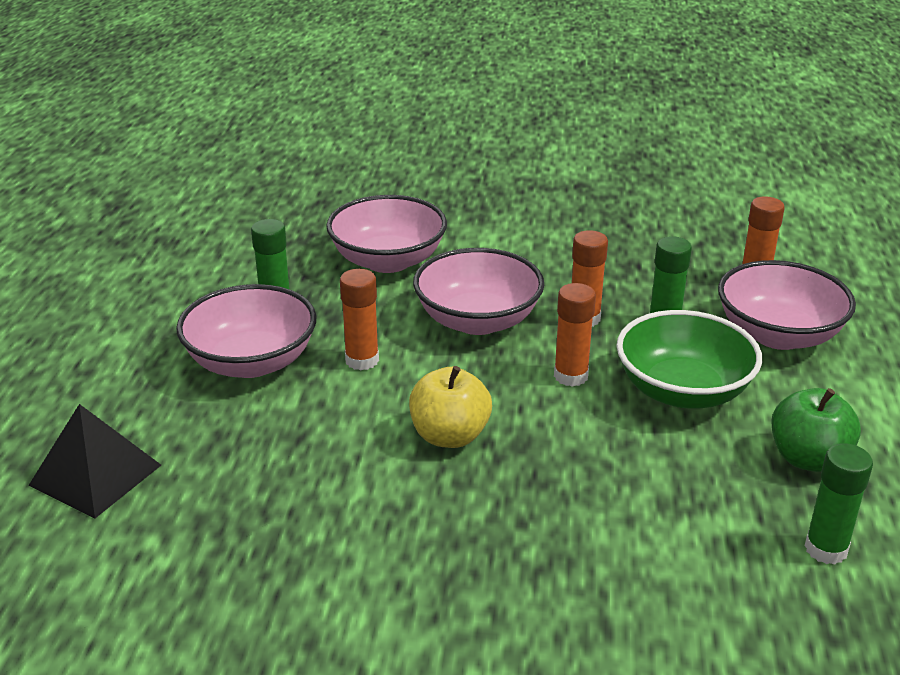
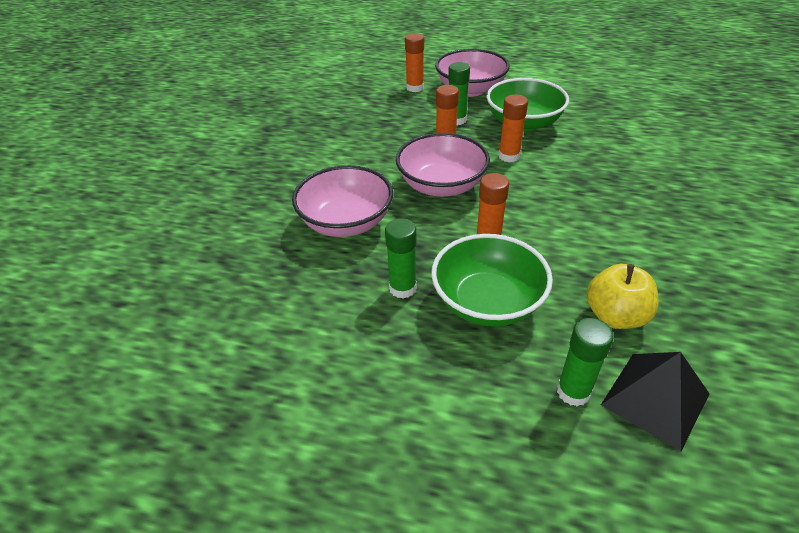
camera: 80 degrees left, 10 degrees up
(251, 362) = (487, 302): pink bowl -> green bowl
(449, 436) = (575, 206): yellow apple -> yellow apple (615, 316)
(808, 458) = (578, 99): green apple -> none
(826, 549) = (645, 105): green glue stick -> green glue stick (573, 392)

